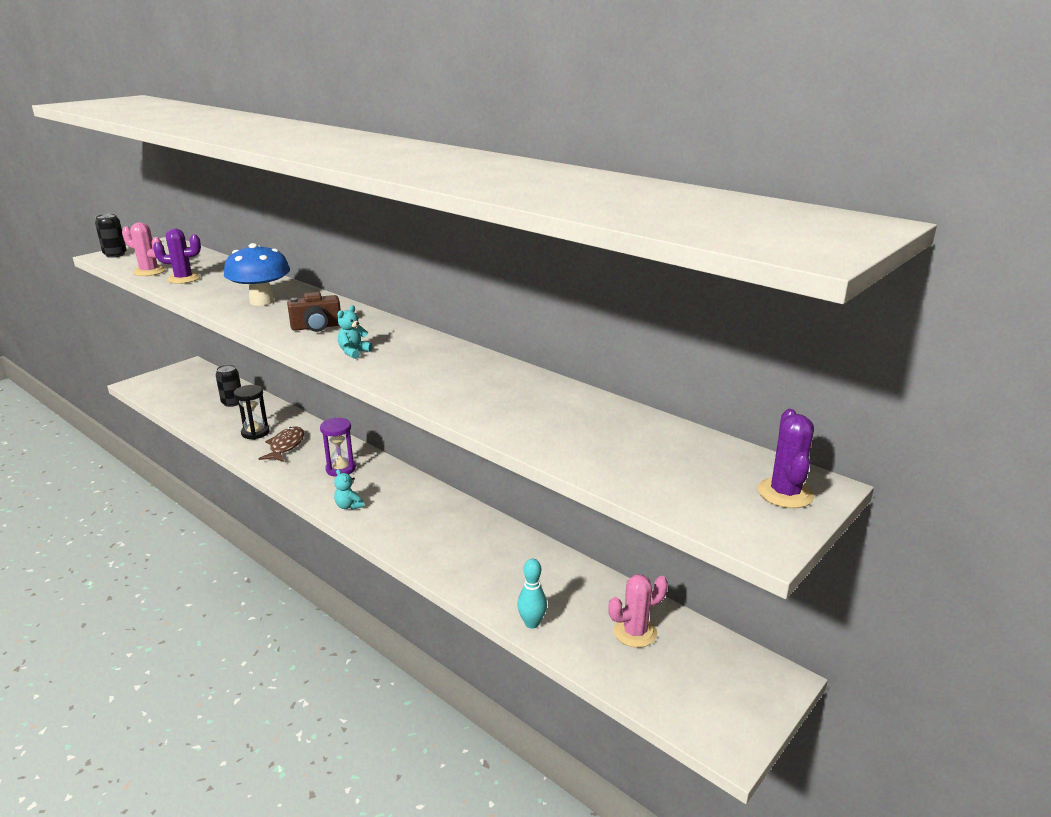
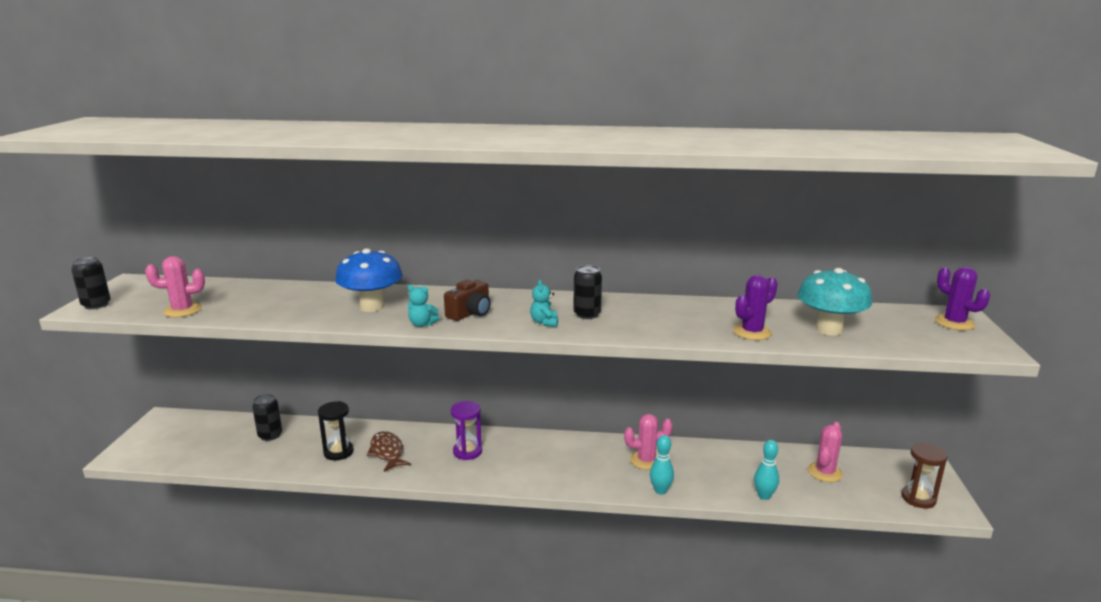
camera: 35 degrees left, 5 degrees down
(183, 279) = (240, 308): purple cactus -> purple cactus (752, 332)
(349, 506) = (519, 476): turquoise teddy bear -> turquoise teddy bear (422, 324)
(403, 356) = (587, 314): none -> black can
(442, 571) = (660, 490): none -> turquoise bowling pin
(472, 539) = (646, 460): none -> pink cactus
(604, 447) = (829, 330): none -> turquoise mushroom
(703, 711) = (918, 498): none -> brown hourglass

